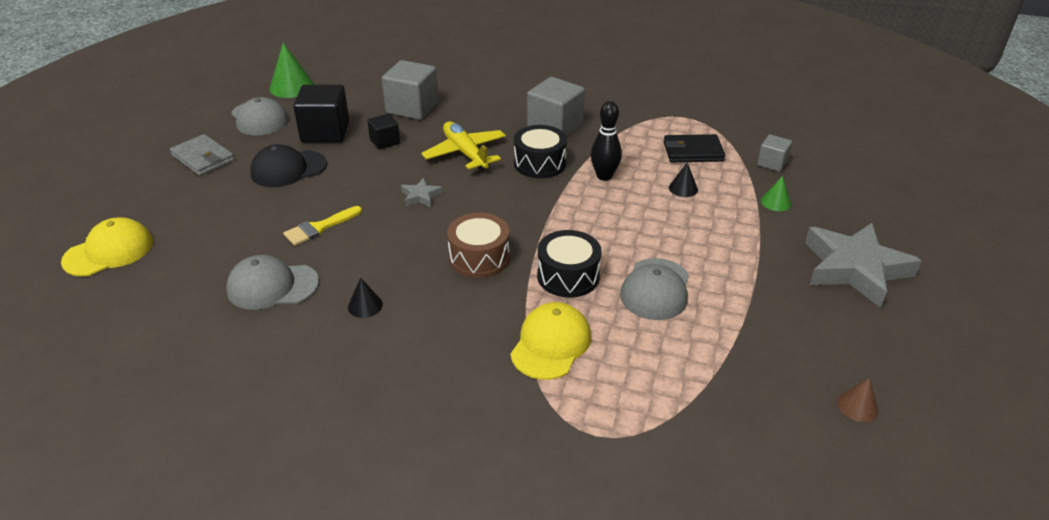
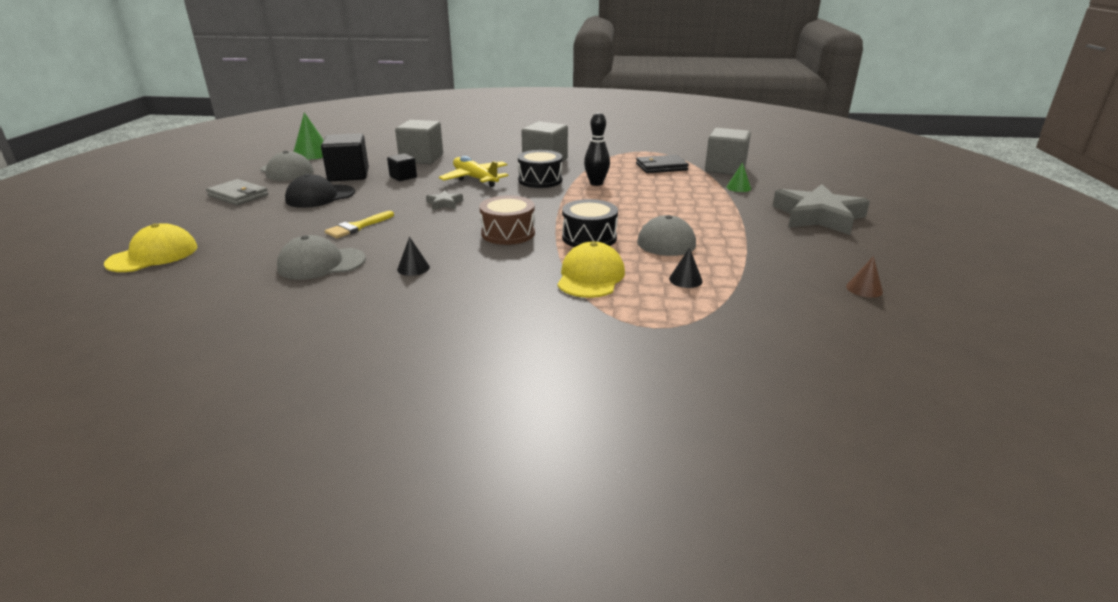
camera: 10 degrees left, 10 degrees down
(683, 188) = (662, 185): black cone -> black cone (685, 280)
(772, 163) = (725, 169): grey cube -> grey cube, size x1.82

